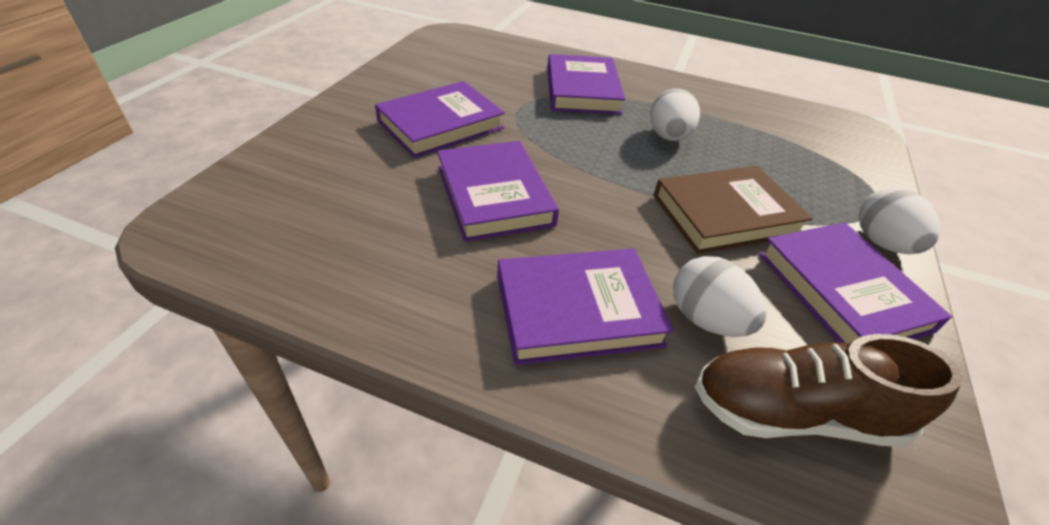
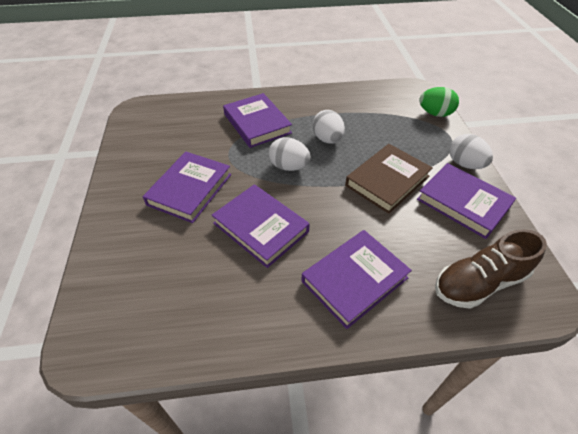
camera: 25 degrees left, 5 degrees up
(706, 319) = (416, 252): white egg -> white egg (289, 166)
(870, 164) = (435, 113): none -> green egg

